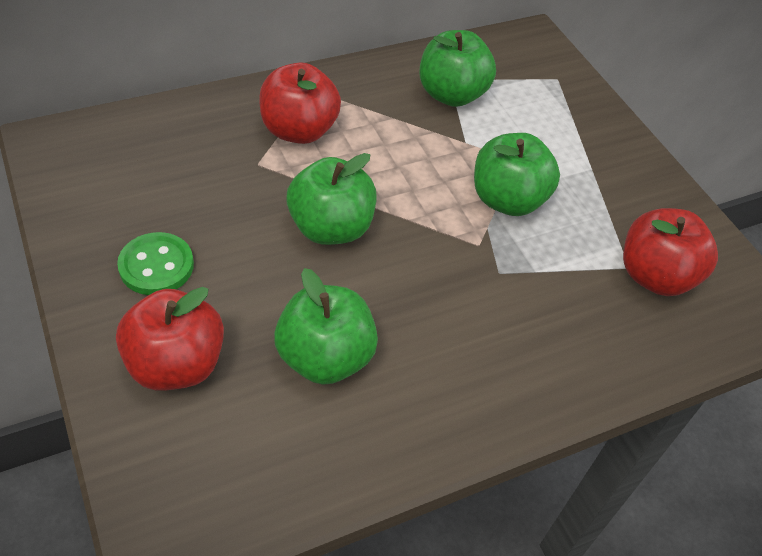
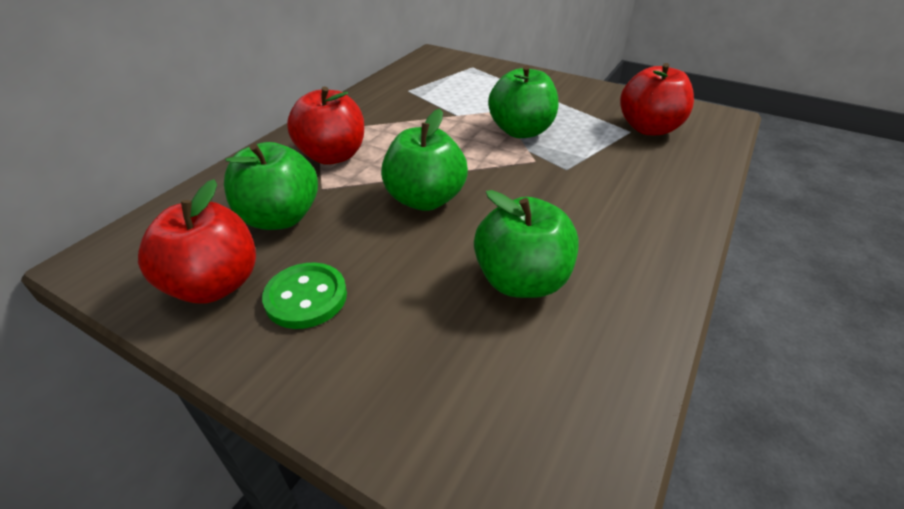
camera: 30 degrees left, 10 degrees down
(176, 364) = (407, 361): red apple -> red apple (215, 284)
(451, 94) = (418, 96): green apple -> green apple (280, 218)

